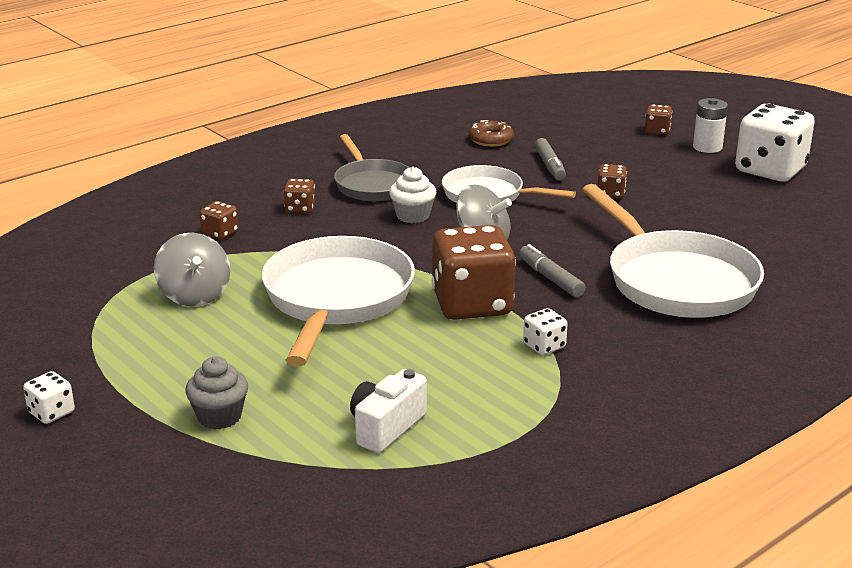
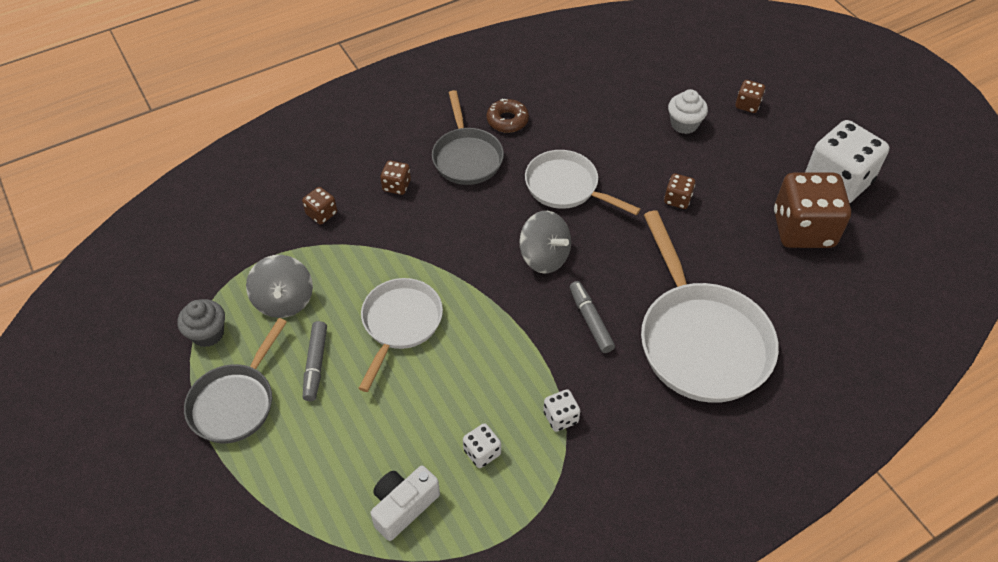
camera: 10 degrees right, 25 degrees up
(51, 413) = (144, 443): white dice -> white dice (482, 452)
(157, 372) = (235, 402): none -> grey pan
(219, 417) = (273, 470): grey cupcake -> grey cupcake (207, 333)
(336, 299) = (400, 324): white pan -> white pan, size x0.62
(413, 216) = (492, 210): white cupcake -> white cupcake (684, 124)
(472, 304) = (513, 348): brown dice -> brown dice (803, 229)
(491, 140) = (589, 100): brown donut -> brown donut (507, 120)
(549, 166) = (633, 148): grey marker -> grey marker (315, 364)
(707, 147) = (788, 137): white battery -> none

